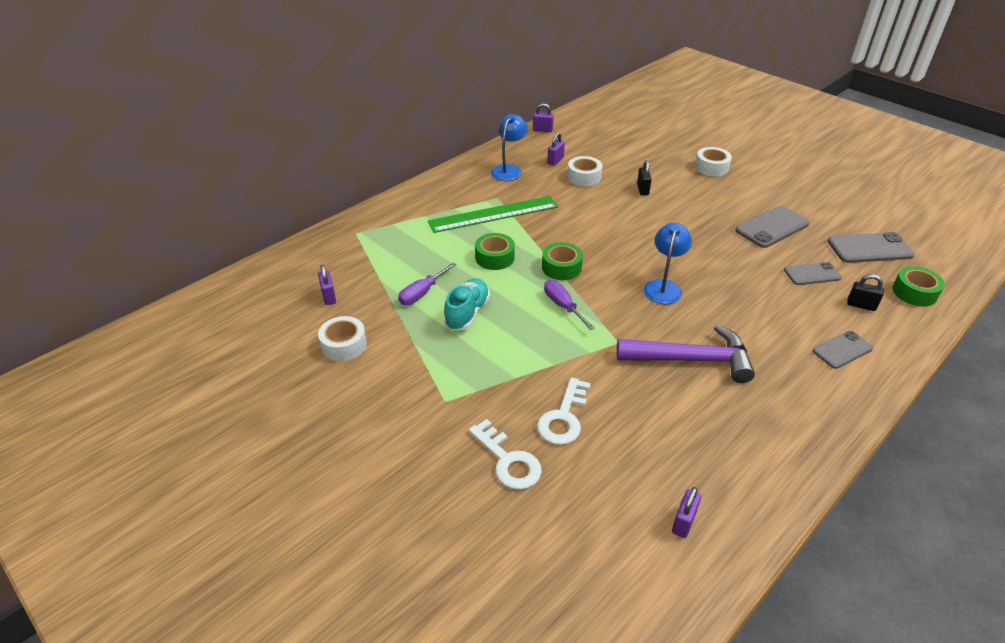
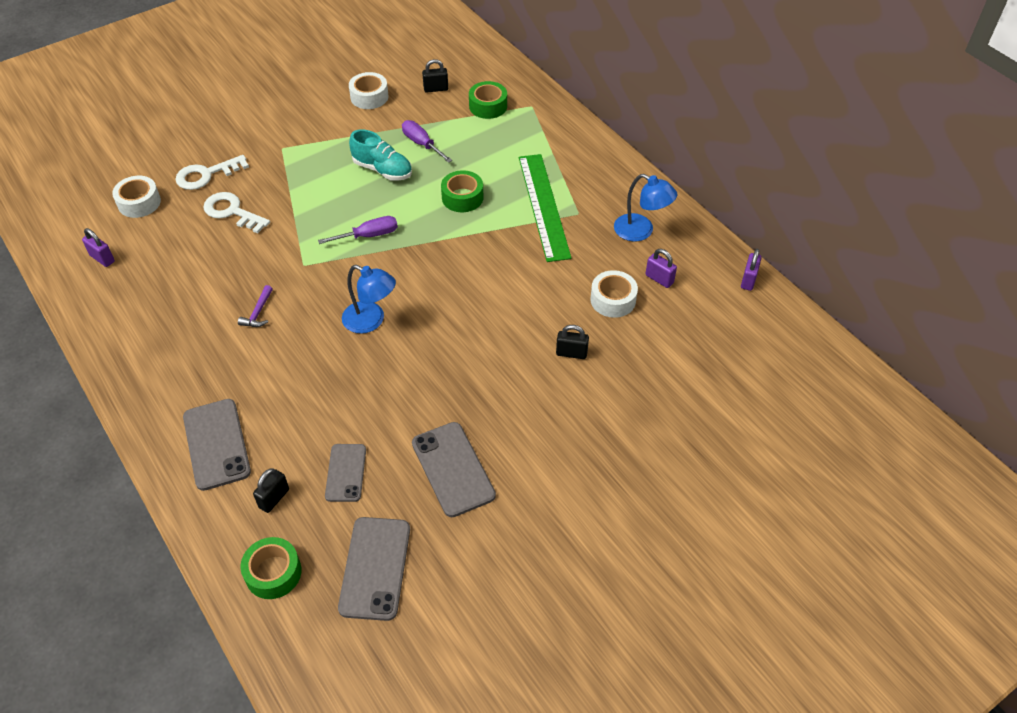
camera: 100 degrees right, 10 degrees up
(329, 296) = (436, 89): purple padlock -> black padlock
(561, 267) = (430, 245): green tape -> green tape (488, 106)
(691, 359) = (258, 312): purple hammer -> purple hammer, size x0.40
(711, 167) = (619, 452): white tape -> white tape (139, 203)
(842, 350) = (216, 444): grey phone -> grey phone, size x1.54

